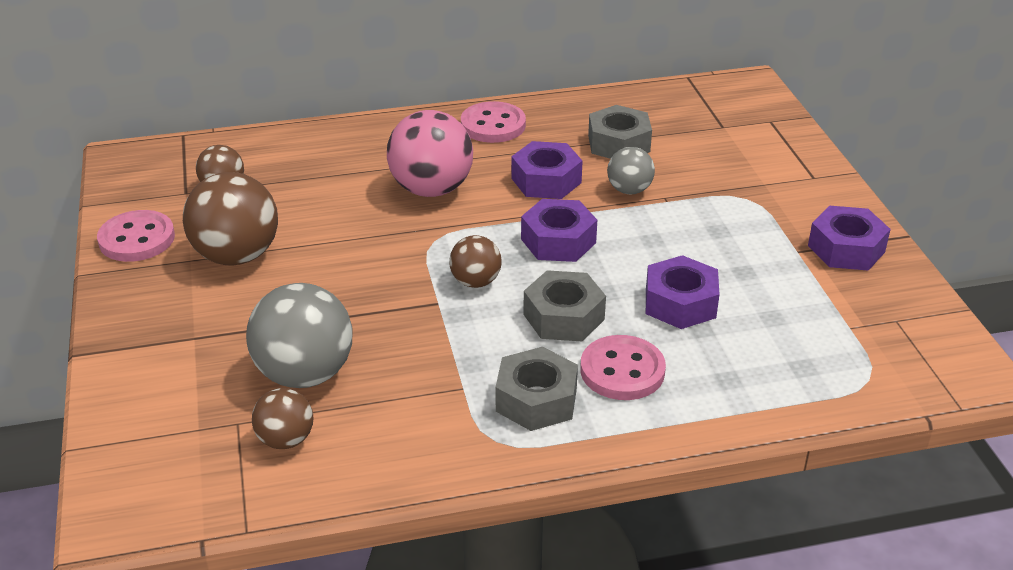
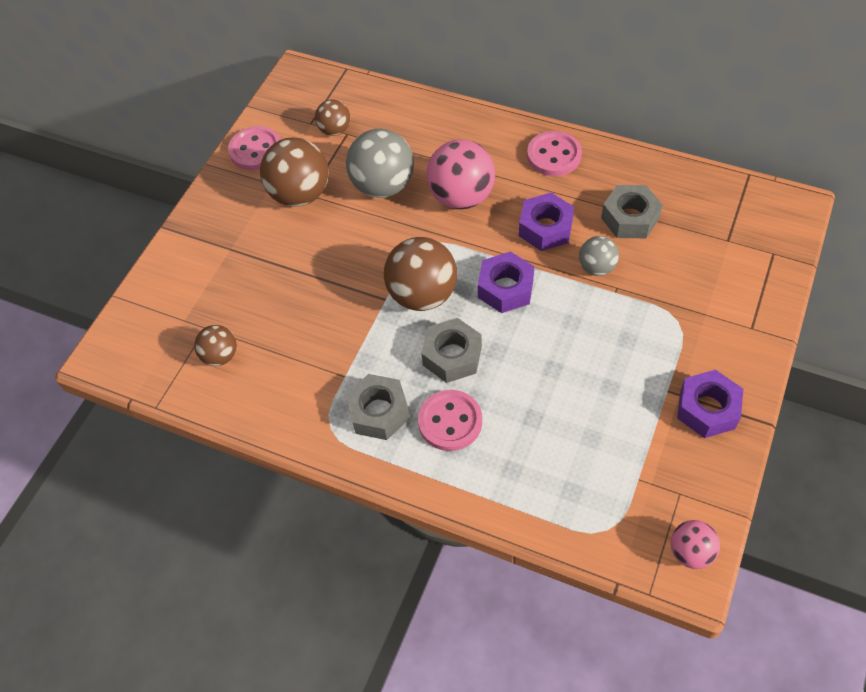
camera: 40 degrees right, 20 degrees up
(305, 374) = (266, 312): grey ball -> grey ball (383, 186)
(475, 282) = (422, 295): brown ball -> brown ball, size x1.81
(680, 303) = (539, 388): purple nut -> none
(957, 358) = (690, 552): none -> pink ball

